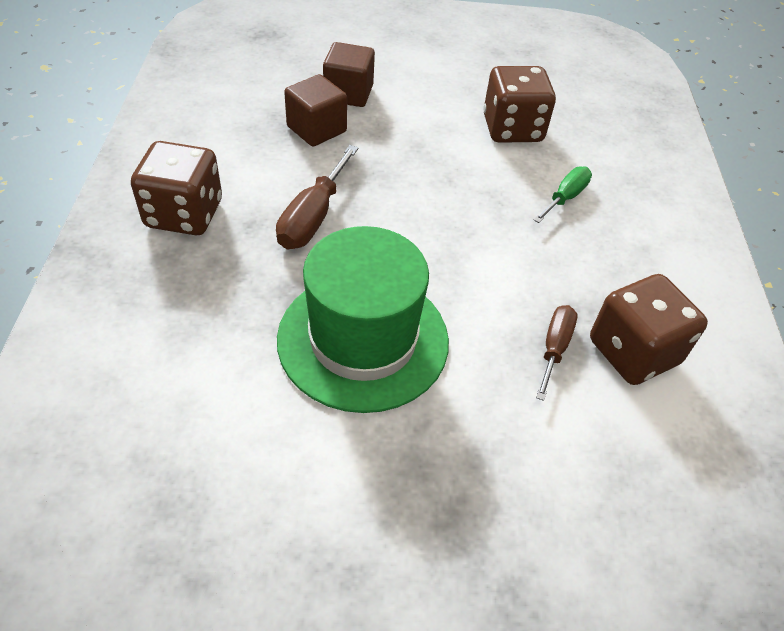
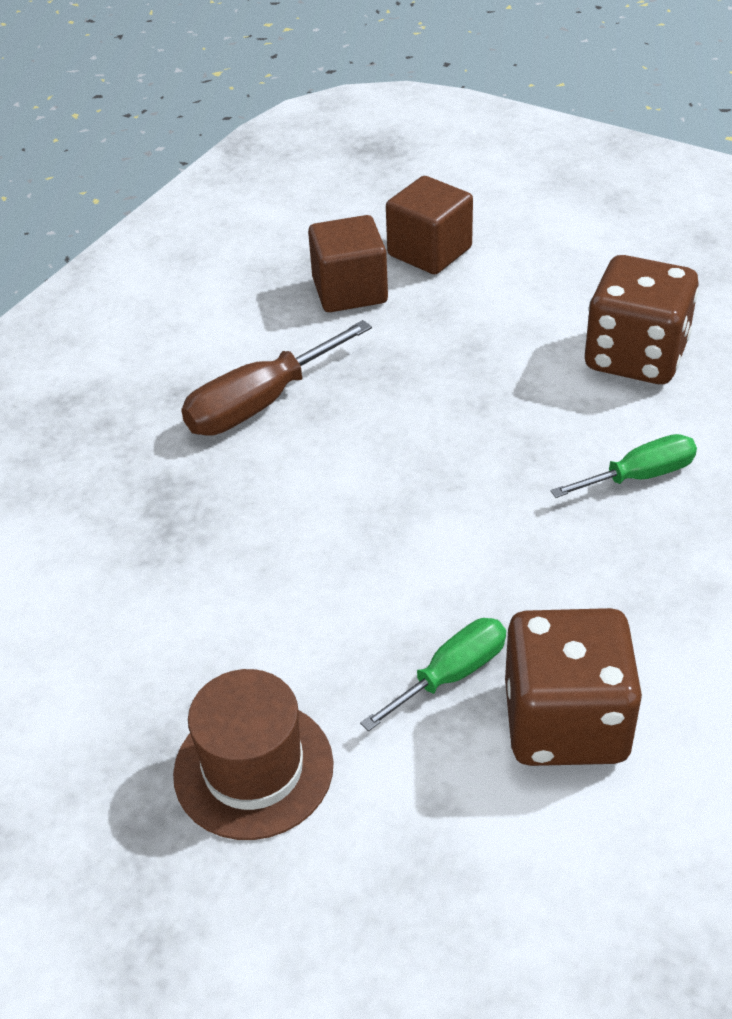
camera: 35 degrees right, 5 degrees down
(184, 214) = (111, 357): brown dice -> none
(363, 339) = (207, 574): green hat -> none
(487, 453) = (253, 769): none -> brown hat
(554, 348) = (451, 675): brown screwdriver -> green screwdriver

